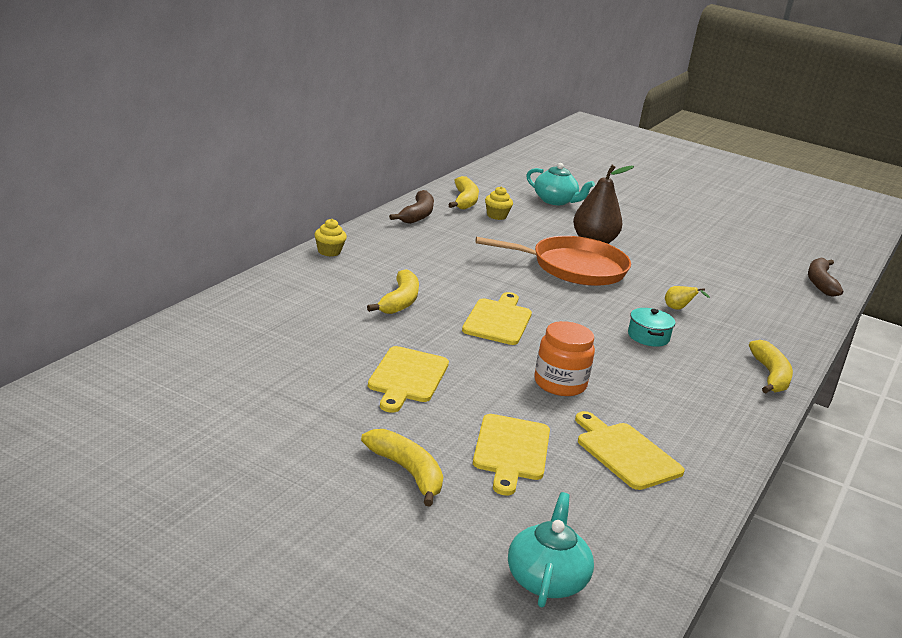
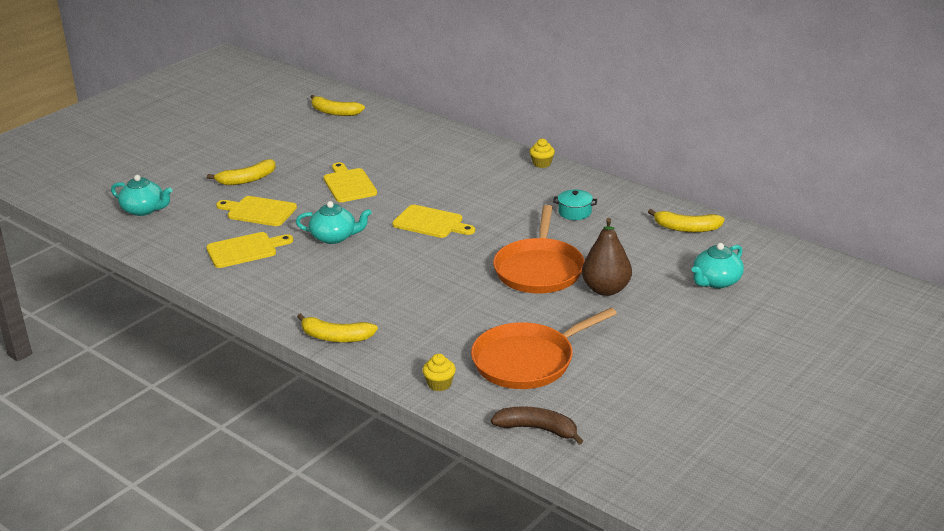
camera: 105 degrees right, 5 degrees up
(399, 301) = (458, 187): yellow banana -> yellow banana (334, 112)
(407, 377) = (349, 184): yellow cutting board -> yellow cutting board turned 45 degrees clockwise
(417, 215) = (636, 202): brown banana -> none
(496, 216) = (653, 242): yellow cupcake -> yellow cupcake (439, 384)
(560, 384) = (334, 237): orange jar -> turquoise teapot
(648, 337) = (405, 287): turquoise pot -> turquoise pot (574, 212)
(678, 309) = (459, 313): yellow pear -> none
(731, 281) = (528, 361): none -> orange pan

